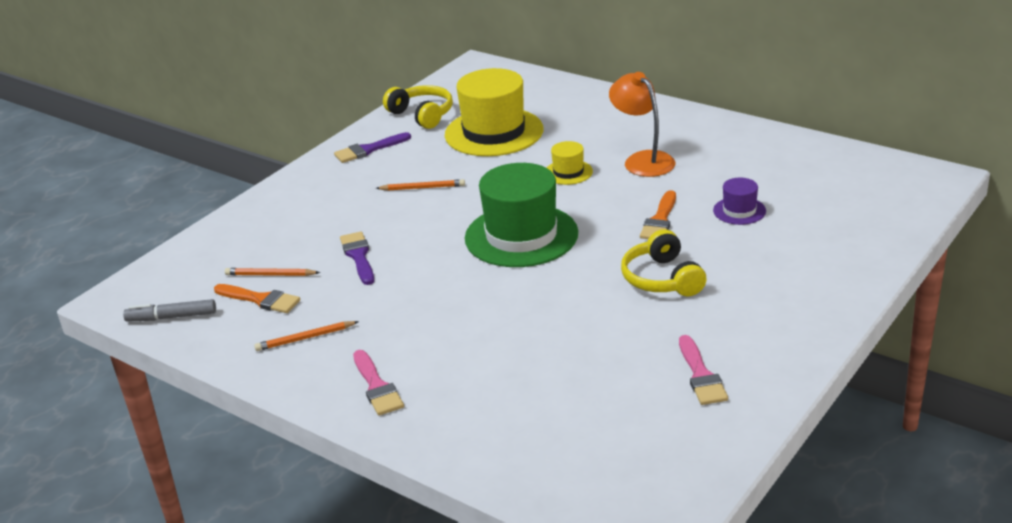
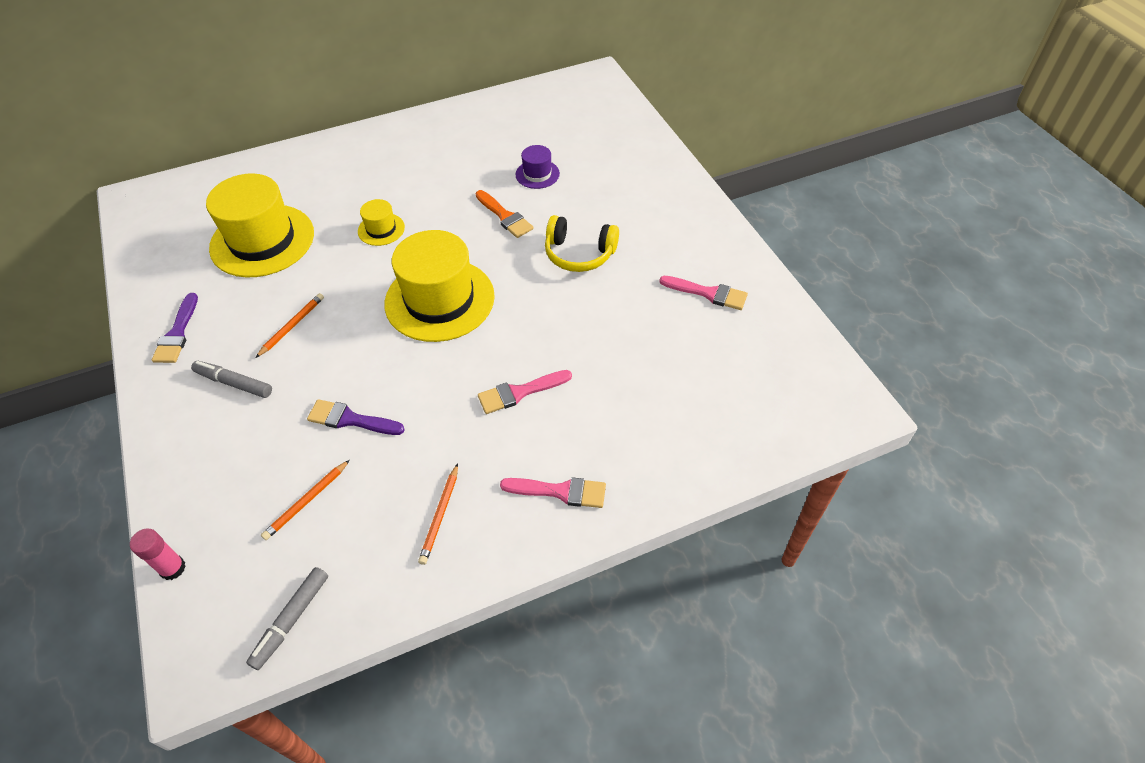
camera: 60 degrees left, 20 degrees up
(178, 252) = (173, 568): none -> pink glue stick
(260, 299) = (341, 527): orange brush -> none
(346, 193) = (234, 383): none -> grey marker
(422, 115) = (167, 270): yellow headphones -> none
(461, 320) = (520, 392): none -> pink brush
(521, 236) = (439, 300): green hat -> yellow hat
(643, 160) = (414, 183): orange lamp -> none

